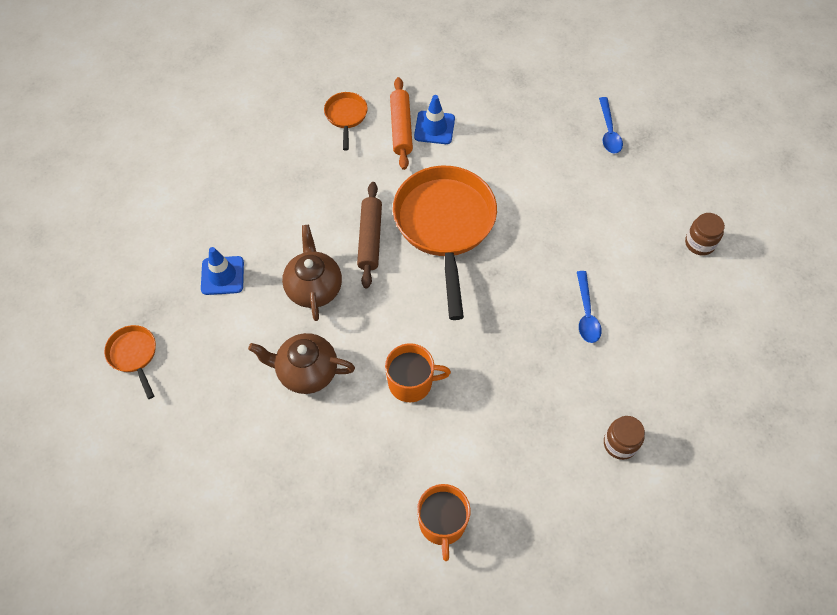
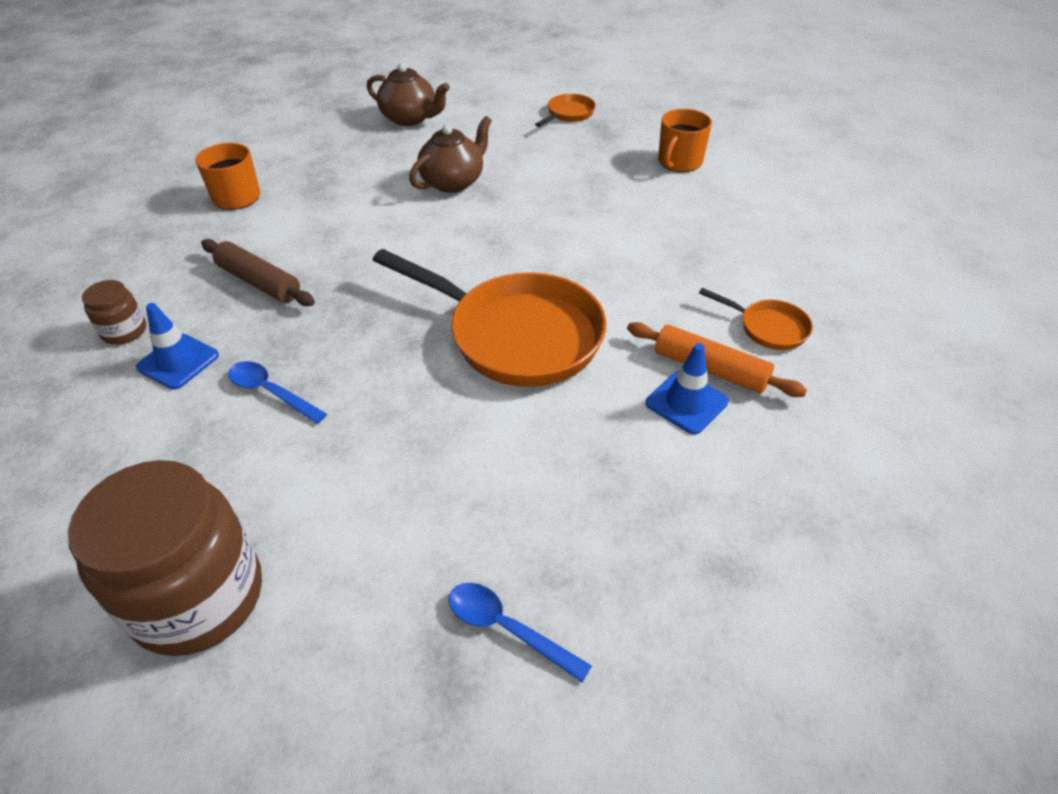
camera: 125 degrees right, 15 degrees down
(134, 355) = (568, 114): orange pan -> orange pan turned 60 degrees counterclockwise
(222, 275) = (605, 172): blue traffic cone -> blue traffic cone (178, 361)
(314, 287) = (535, 215): brown teapot -> brown teapot (410, 118)
(370, 239) = (557, 272): brown rolling pin -> brown rolling pin (259, 282)
(411, 382) = (368, 231): orange mug -> orange mug (679, 162)
(699, 243) = (198, 597): brown jar -> brown jar, size x2.19

